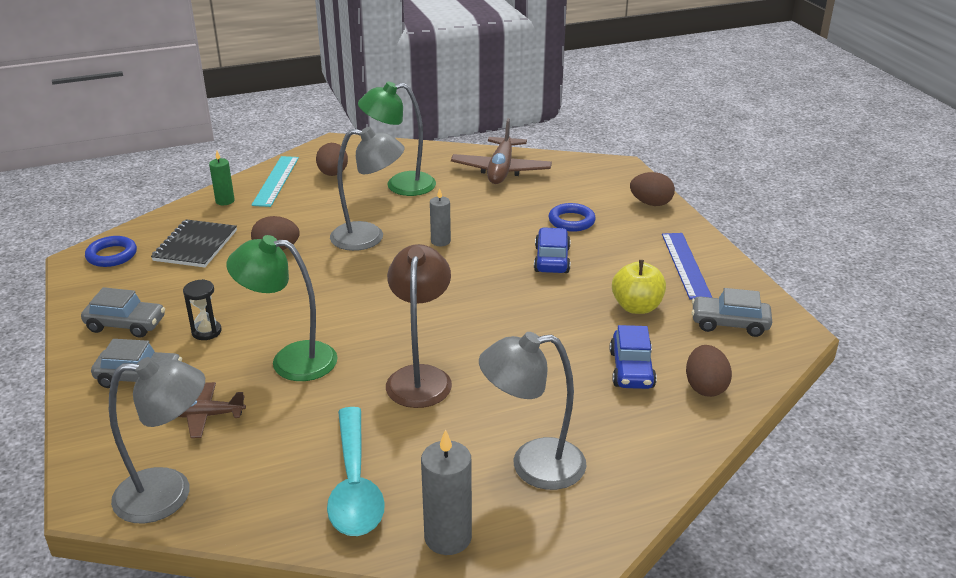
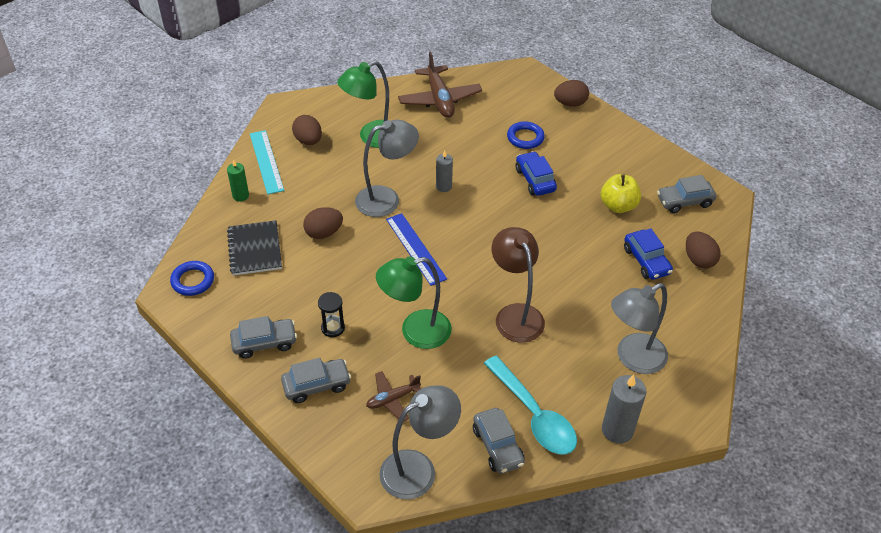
camera: 25 degrees left, 15 degrees up
(281, 503) = (498, 446): none -> grey car
(686, 265) = (628, 157): blue ruler -> blue ruler (416, 248)

